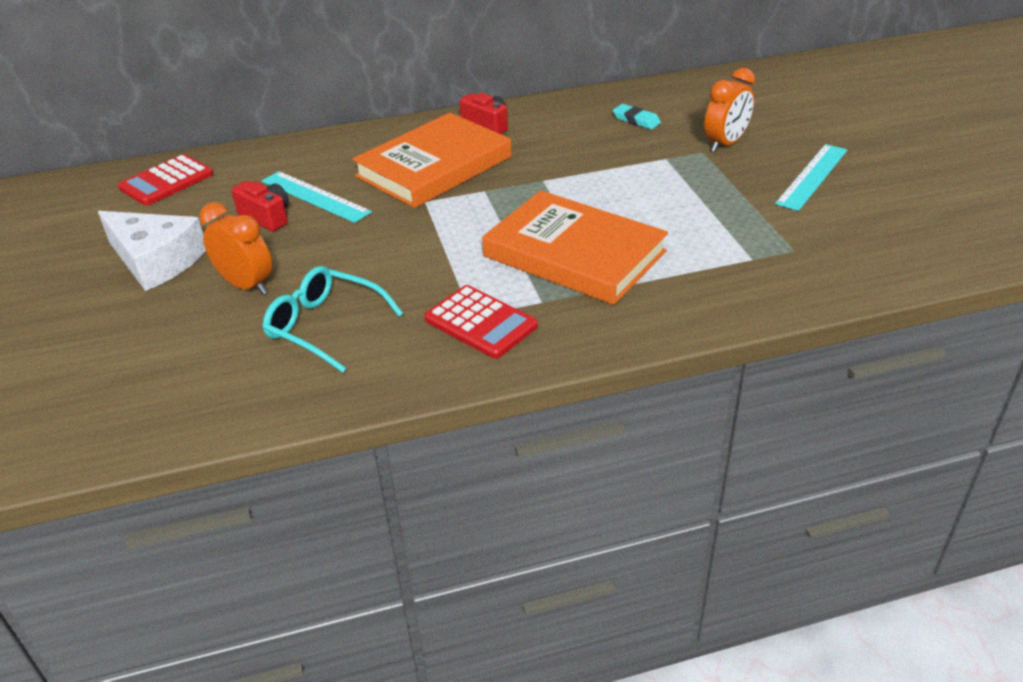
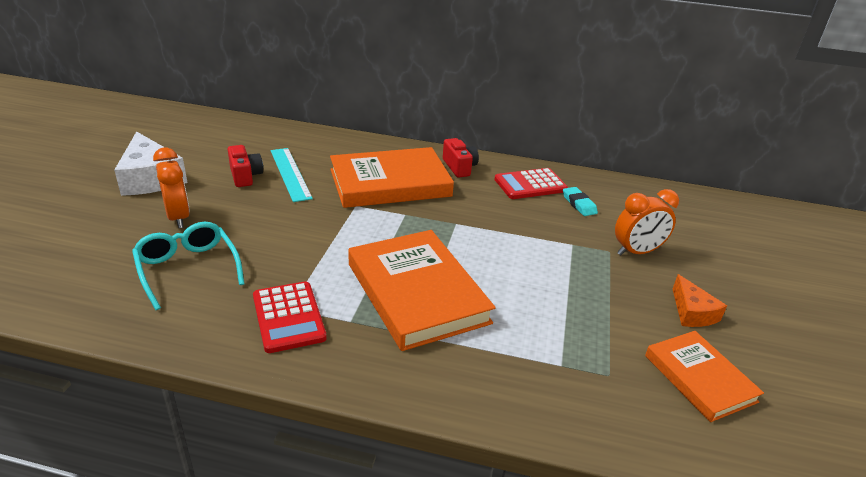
camera: 25 degrees right, 5 degrees down
(166, 181) = (218, 130): red calculator -> red calculator (530, 185)
(812, 176) = (692, 312): turquoise ruler -> orange cheese
(860, 224) = (699, 378): none -> orange book

